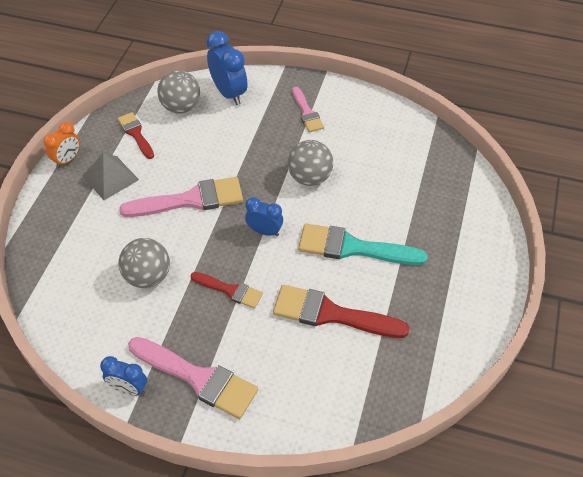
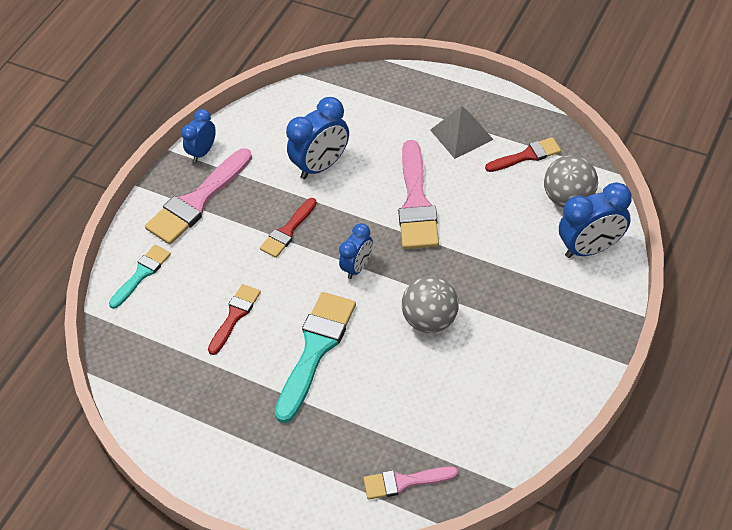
camera: 105 degrees right, 0 degrees up
(67, 160) = (494, 98): orange clock -> none
(148, 276) = (321, 165): grey ball -> blue clock
(296, 408) = (142, 274): none -> turquoise brush
(307, 112) = (545, 330): pink brush -> pink brush (404, 482)
(331, 314) = (235, 316): red brush -> red brush, size x0.58

